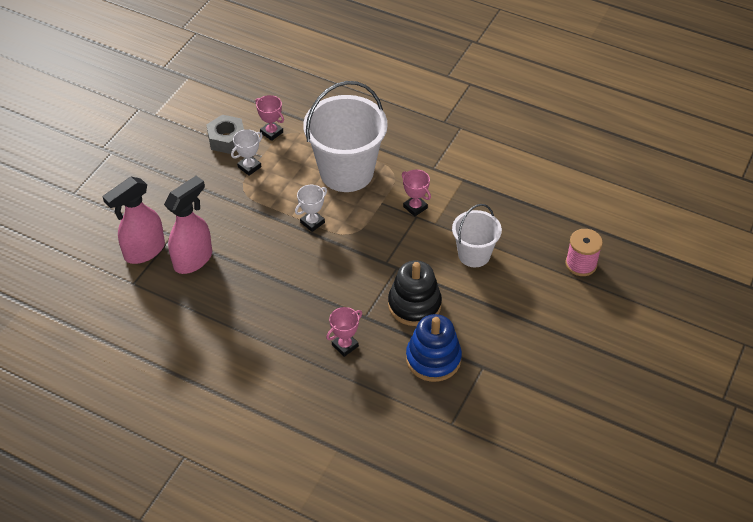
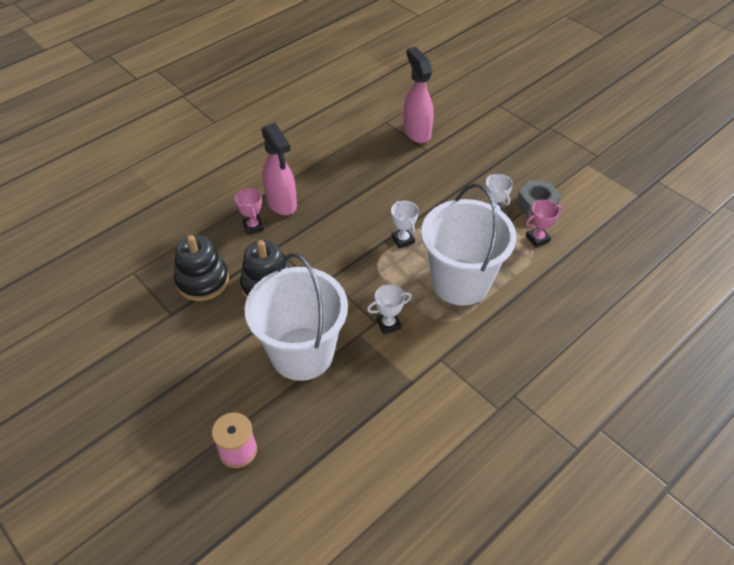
camera: 110 degrees right, 0 degrees up
(193, 259) = (394, 157): pink spray bottle -> pink spray bottle (282, 203)
(415, 207) = (388, 324): pink trophy -> white trophy
(433, 359) = (202, 280): blue stacking toy -> black stacking toy
(474, 254) = (302, 353): white bucket -> white bucket, size x1.77

